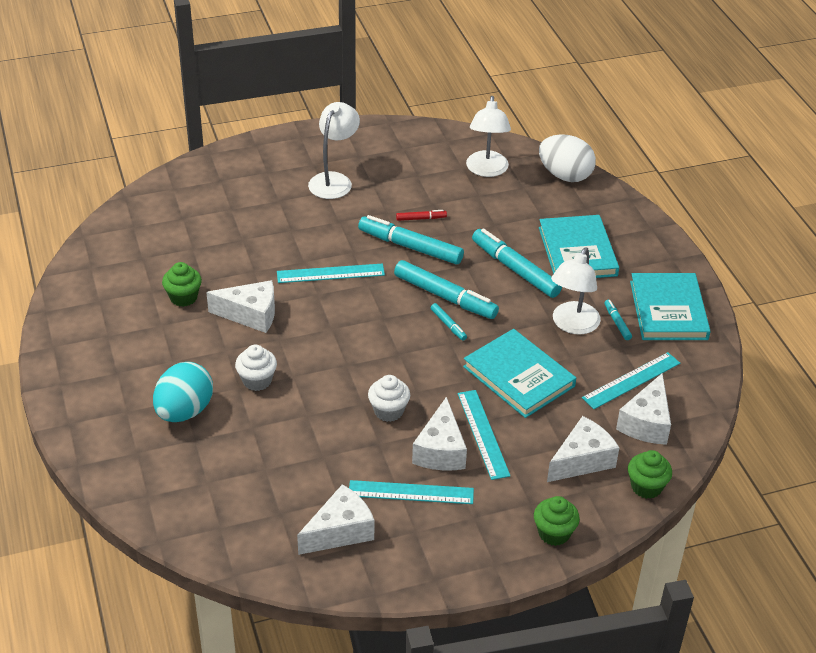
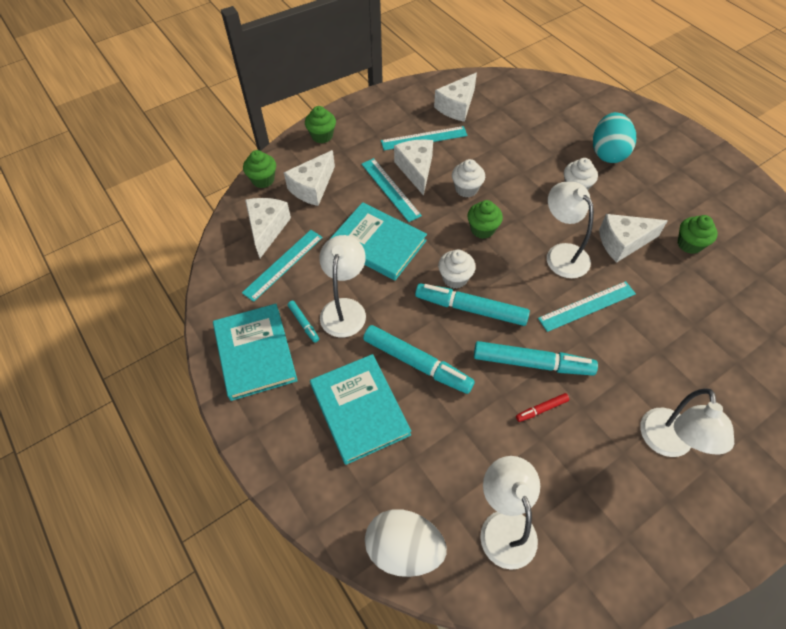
camera: 165 degrees right, 15 degrees up
(323, 320) = (561, 254): none -> white lamp
(394, 363) = (482, 229): none -> green cupcake
(448, 325) = (455, 278): turquoise marker -> white cupcake

